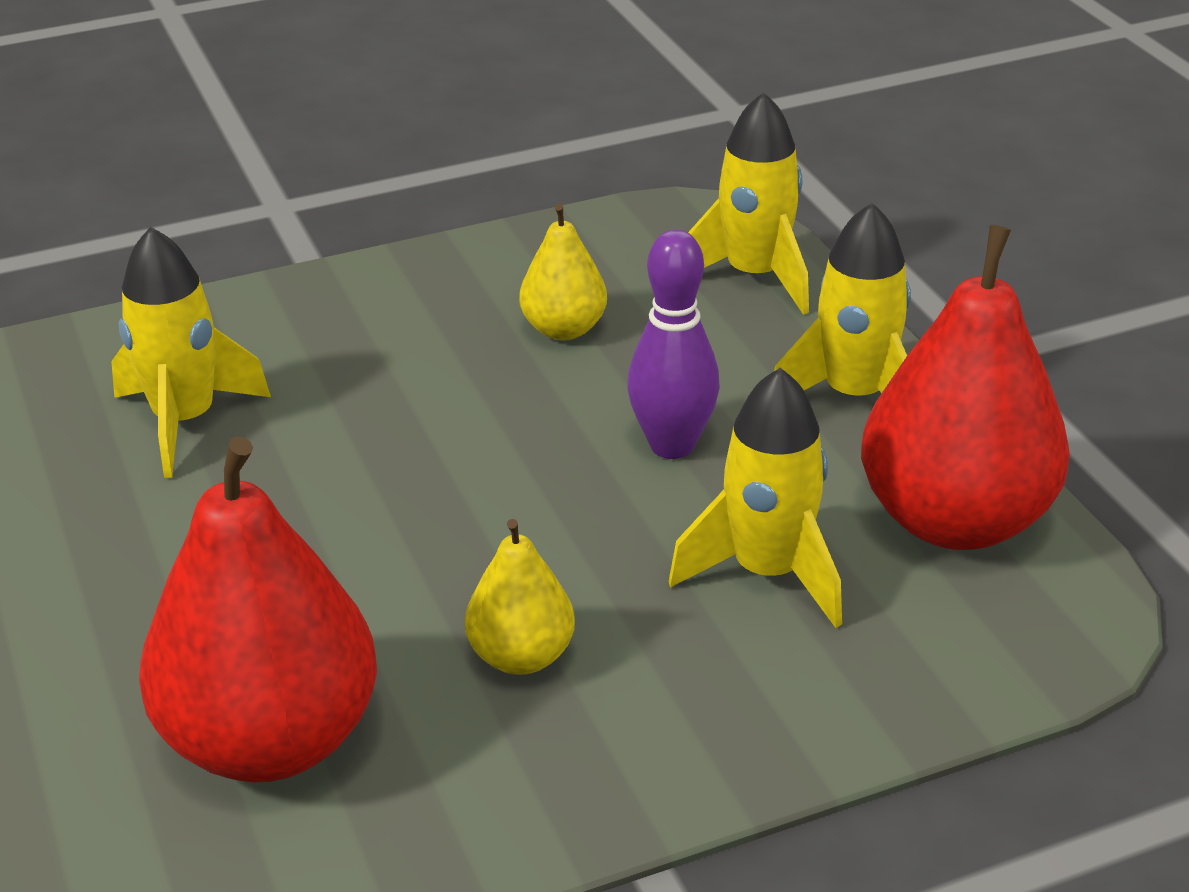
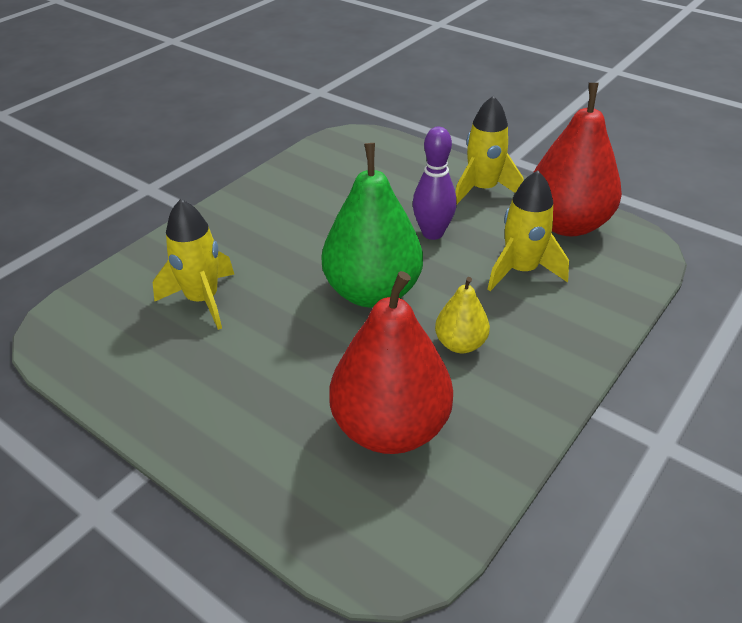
camera: 30 degrees left, 5 degrees up
(461, 510) = (372, 292): none -> green pear
(563, 329) = (339, 200): yellow pear -> none
(754, 276) = (396, 155): yellow rocket -> none

